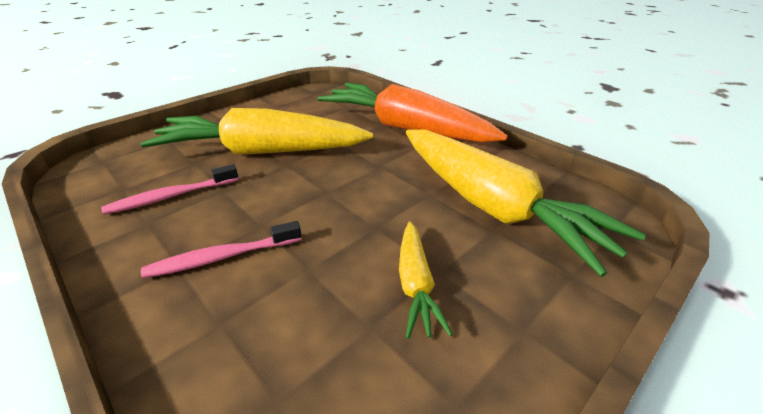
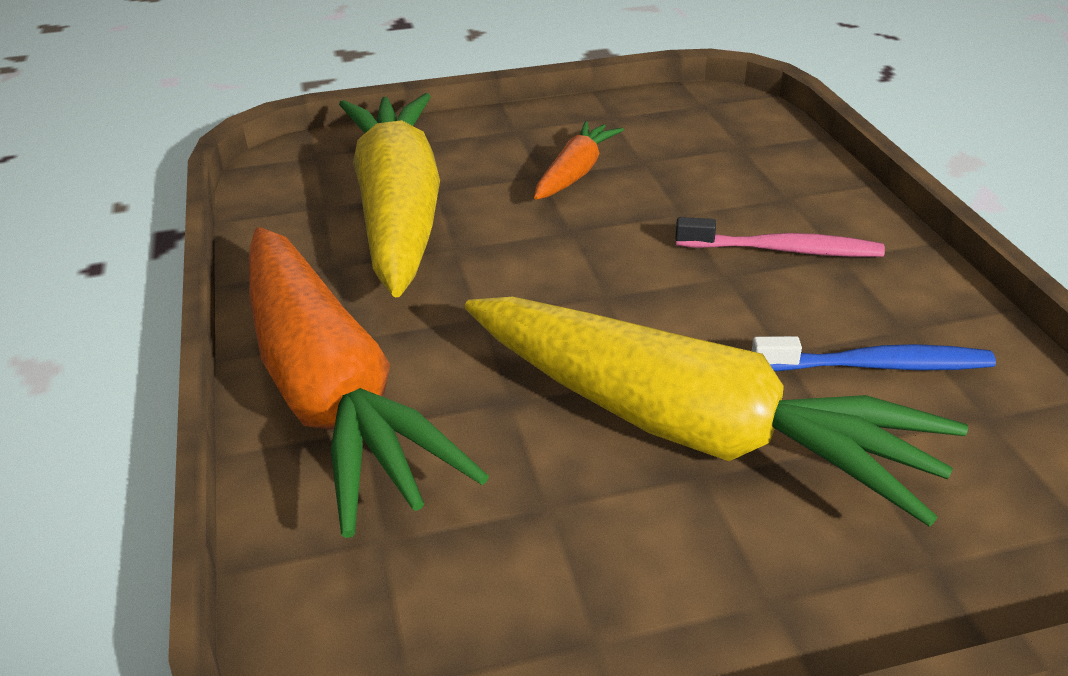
camera: 150 degrees left, 0 degrees up
(171, 196) = (877, 366): pink toothbrush -> blue toothbrush
(415, 284) = (575, 173): yellow carrot -> orange carrot

